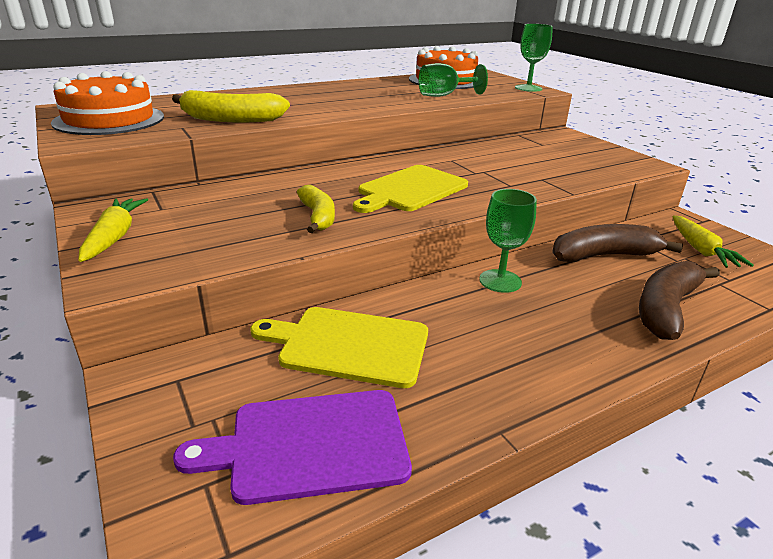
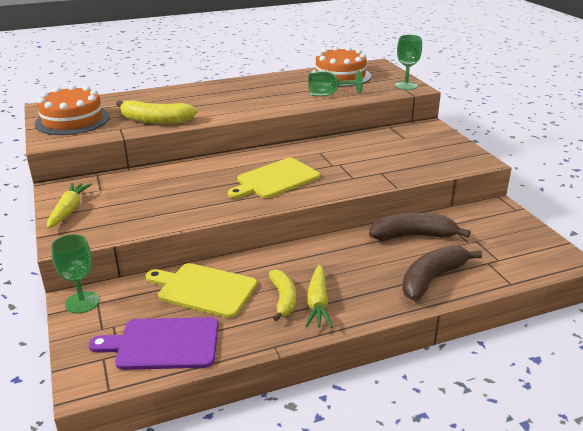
camera: 10 degrees right, 0 degrees up
(318, 217) = (201, 200): yellow banana -> yellow banana (283, 299)
(500, 281) = (324, 251): green goblet -> green goblet (82, 302)
(701, 250) = (494, 235): yellow carrot -> yellow carrot (318, 303)

